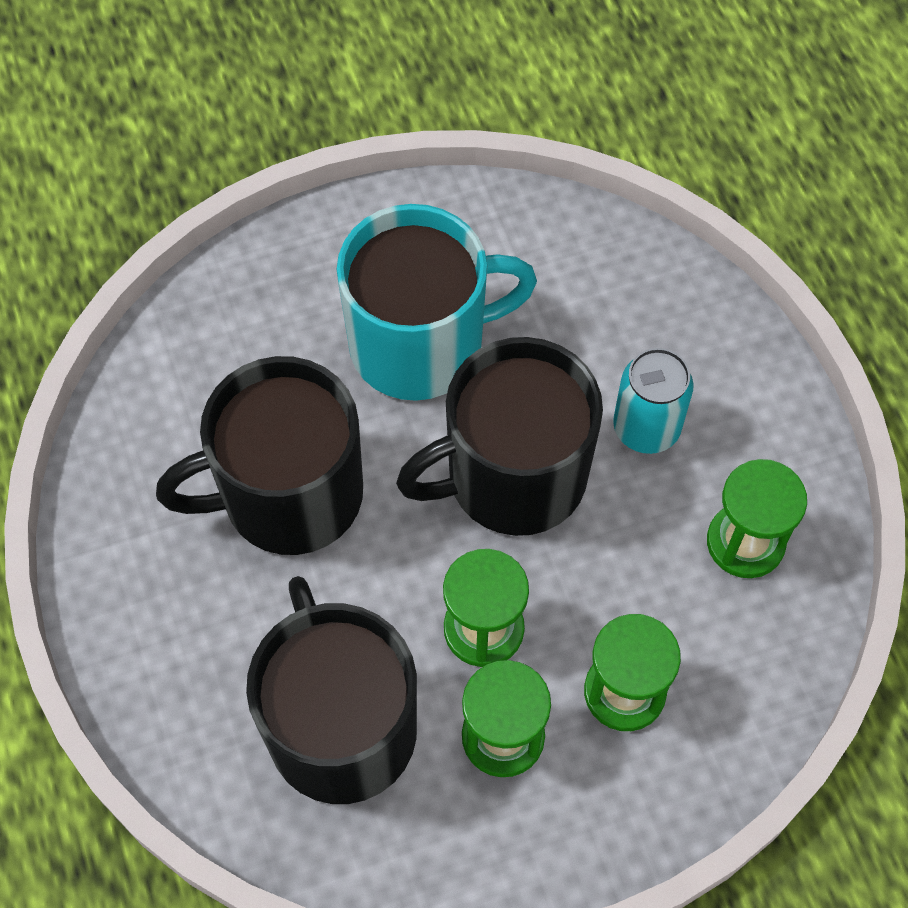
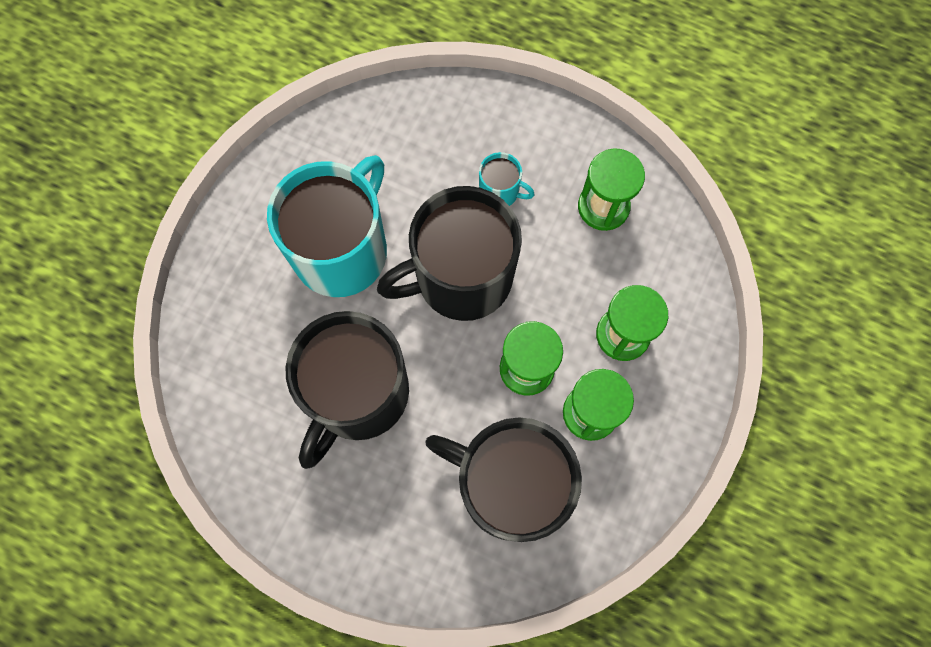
camera: 45 degrees left, 10 degrees up
(512, 477) = (461, 278): black mug -> black mug turned 45 degrees clockwise
(646, 428) = (500, 192): turquoise can -> turquoise mug

